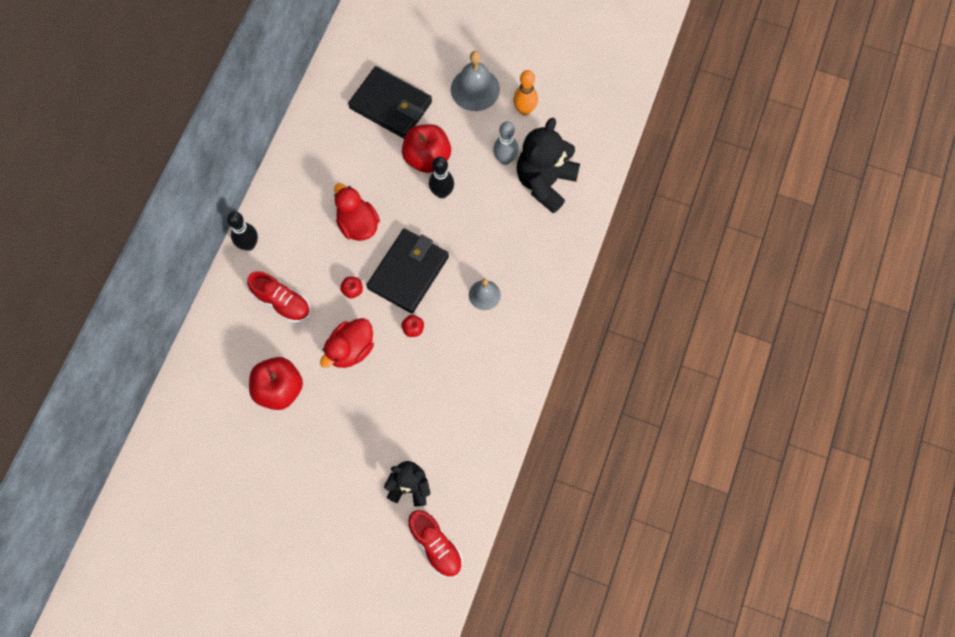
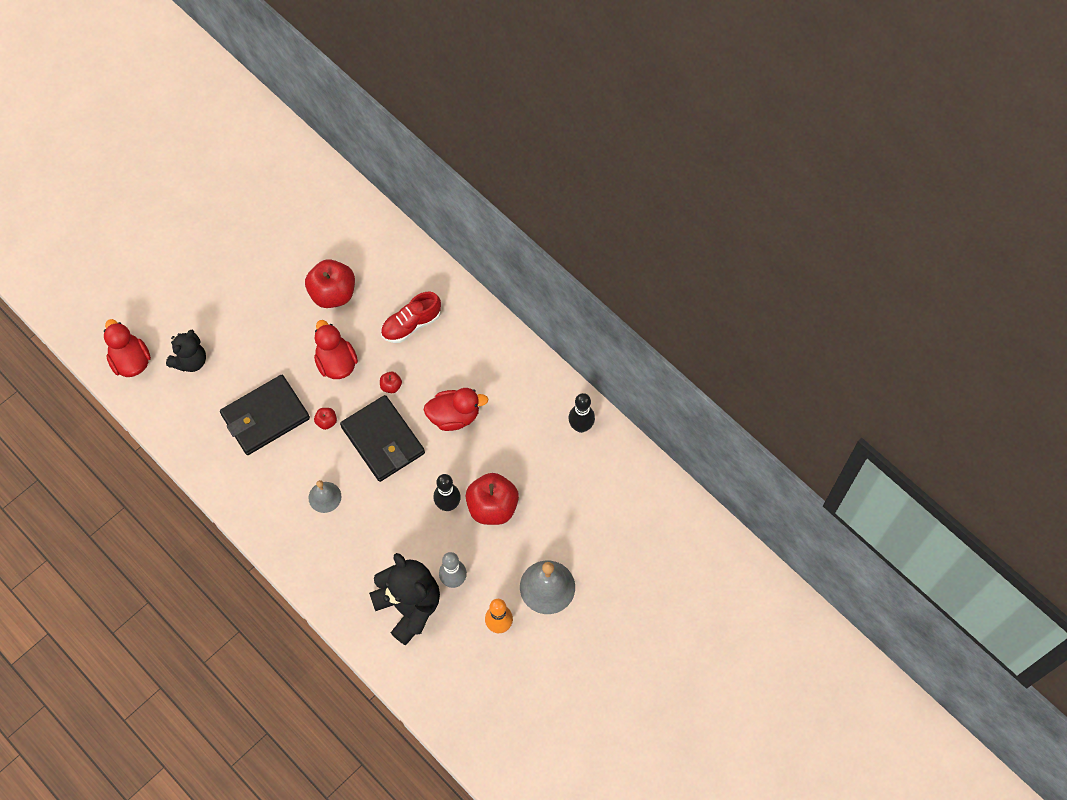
camera: 115 degrees right, 5 degrees down
(249, 245) = (482, 318): black bowling pin -> black bowling pin (581, 426)
(390, 105) = (568, 497): black wallet -> black wallet (265, 417)
(436, 545) = (131, 361): red shoe -> red duck

